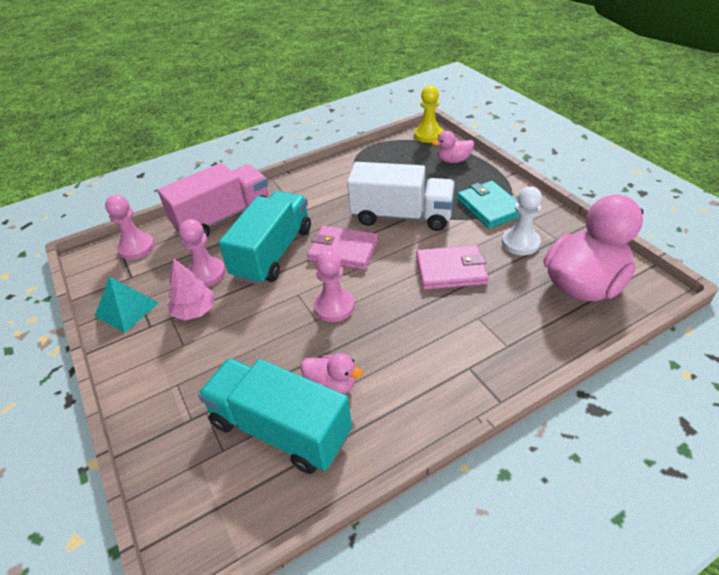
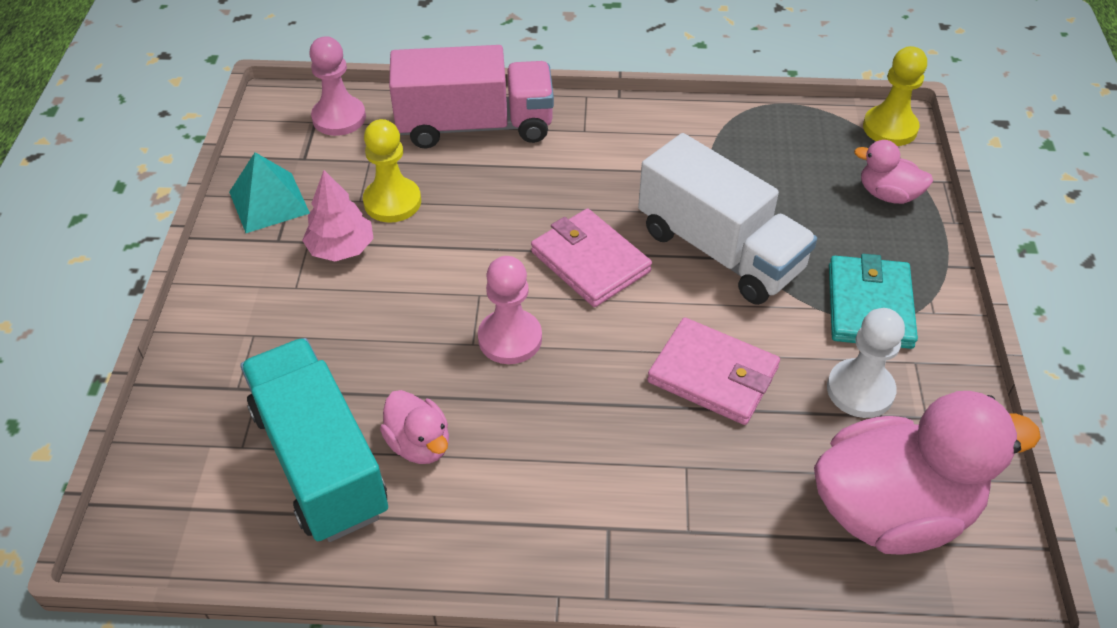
camera: 30 degrees right, 5 degrees up
(206, 273) = (392, 202): pink pawn -> yellow pawn
(273, 253) = (496, 215): turquoise truck -> none

